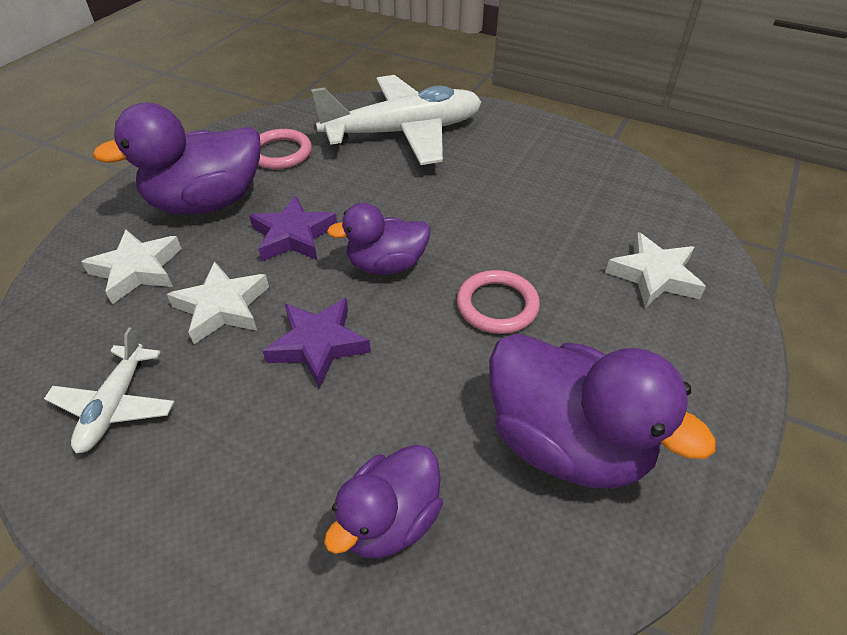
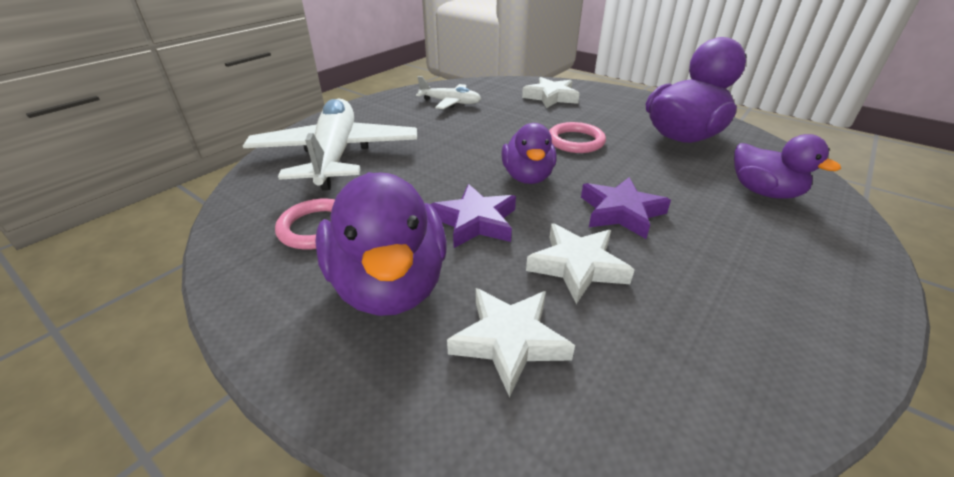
camera: 80 degrees left, 10 degrees down
(115, 406) = (723, 337): white plane -> white plane (450, 102)

